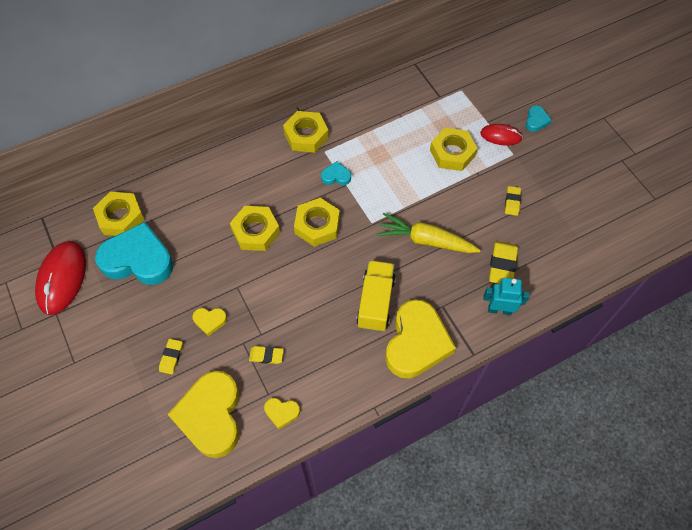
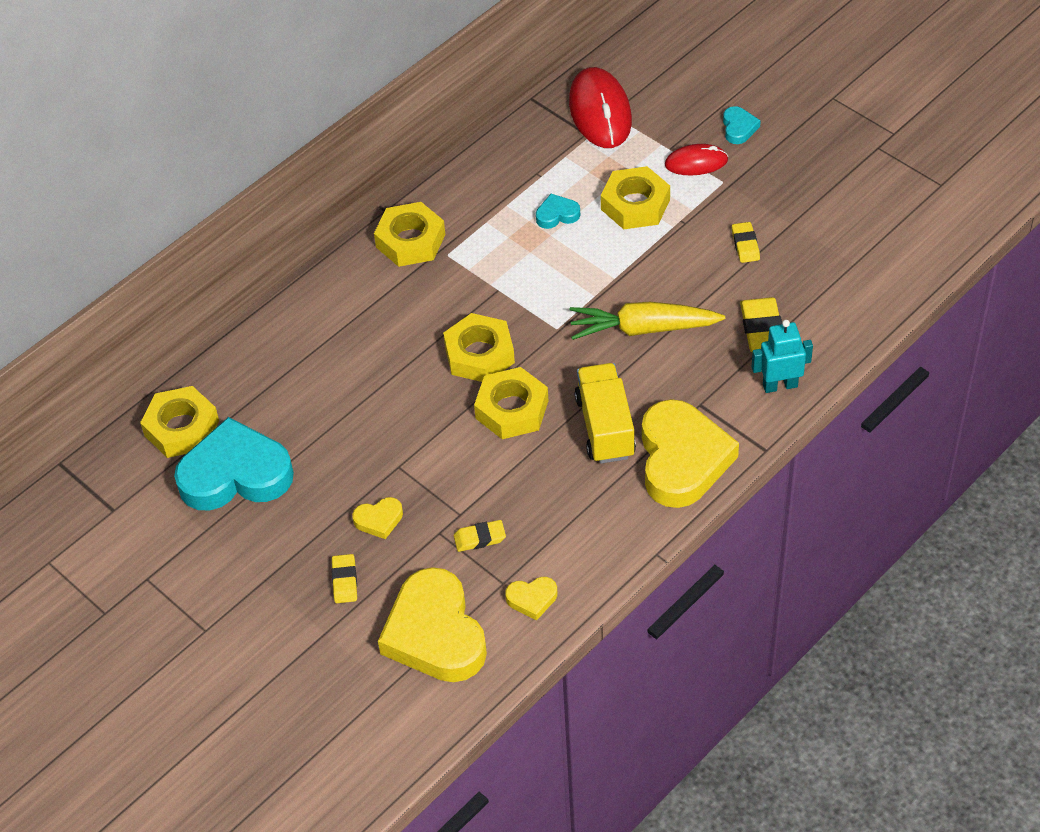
camera: 15 degrees left, 10 degrees down
(62, 278) = (133, 532): red mouse -> red mouse (600, 112)
(255, 231) = (393, 388): yellow nut -> yellow nut (512, 409)
(336, 176) = (479, 282): turquoise heart -> turquoise heart (557, 215)

